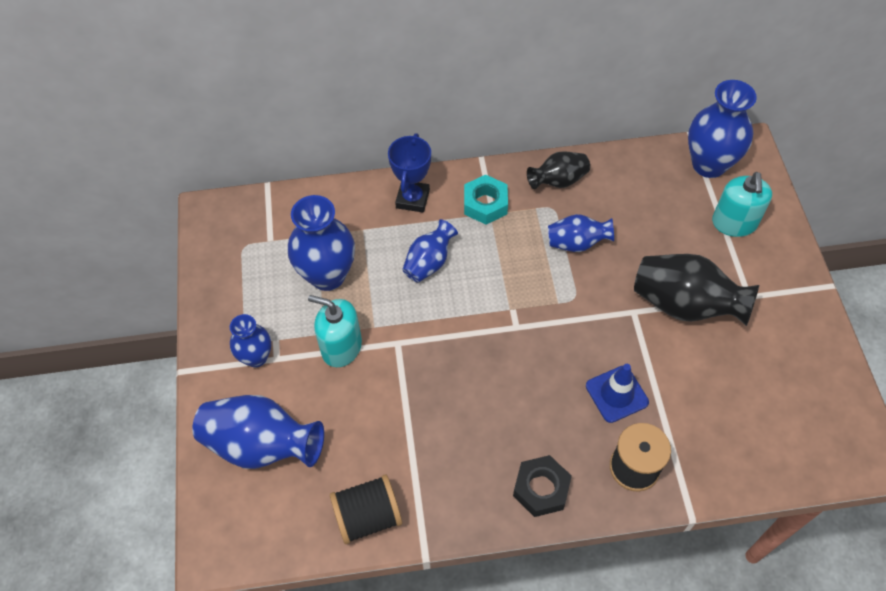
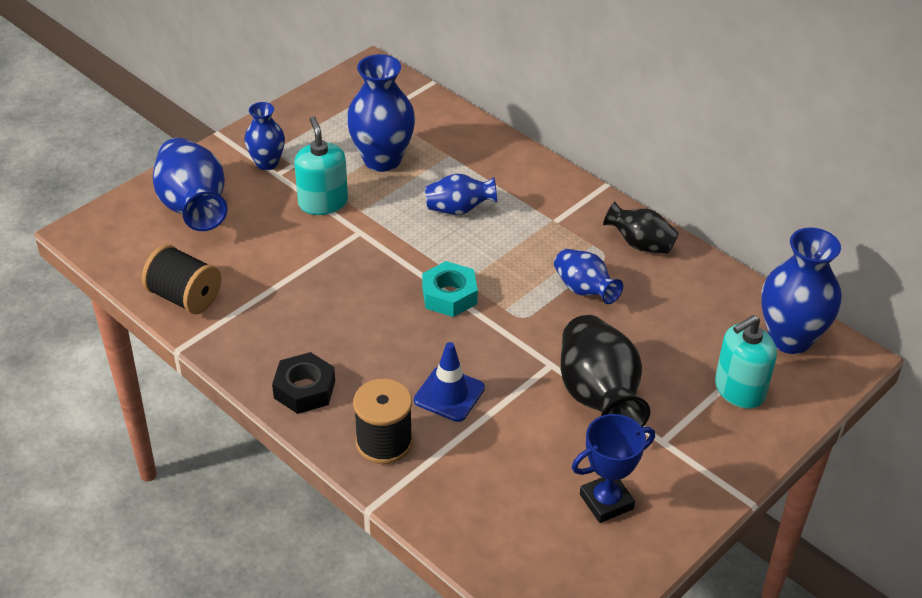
camera: 50 degrees right, 15 degrees down
(412, 199) = (512, 167): blue trophy -> blue trophy (606, 501)
(485, 204) = (559, 211): turquoise nut -> turquoise nut (449, 295)

